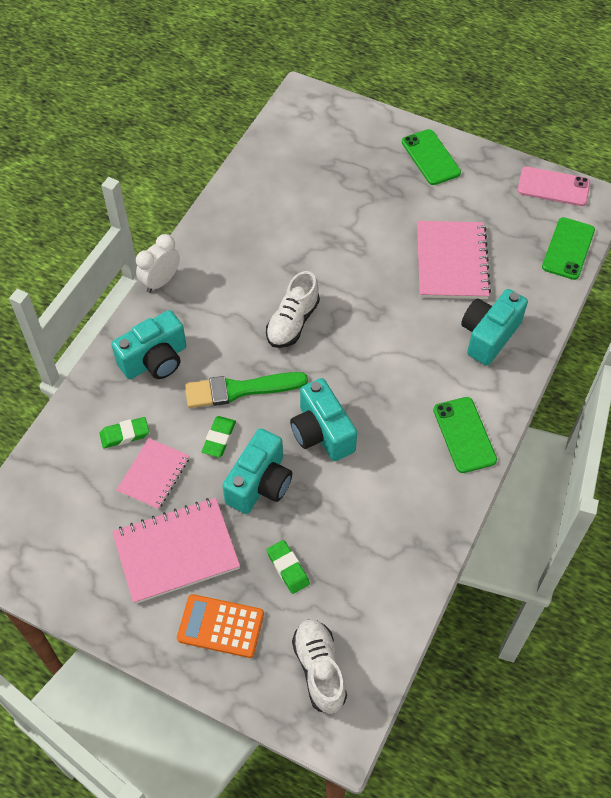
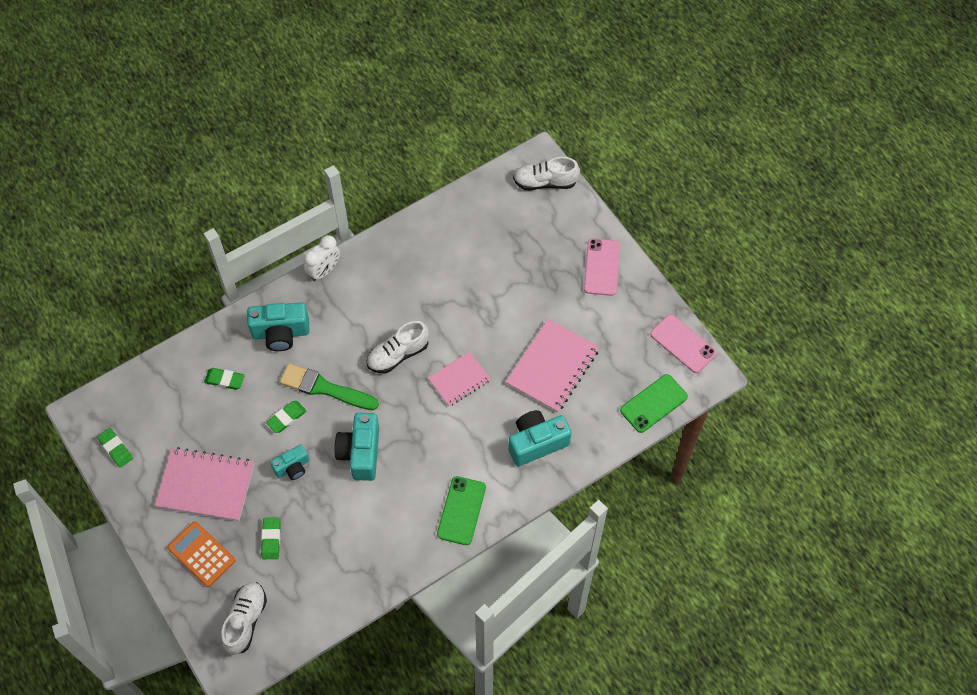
camera: 30 degrees right, 5 degrees up
(45, 567) = (115, 449): none -> green eraser
(153, 475) = (225, 421): pink notebook -> pink notebook (459, 380)
(161, 281) = (324, 271): white clock -> white clock turned 150 degrees clockwise
(260, 484) = (292, 467): turquoise camera -> turquoise camera, size x0.60
(324, 111) = (545, 182): none -> white shoe
(430, 157) = (602, 267): green phone -> pink phone

